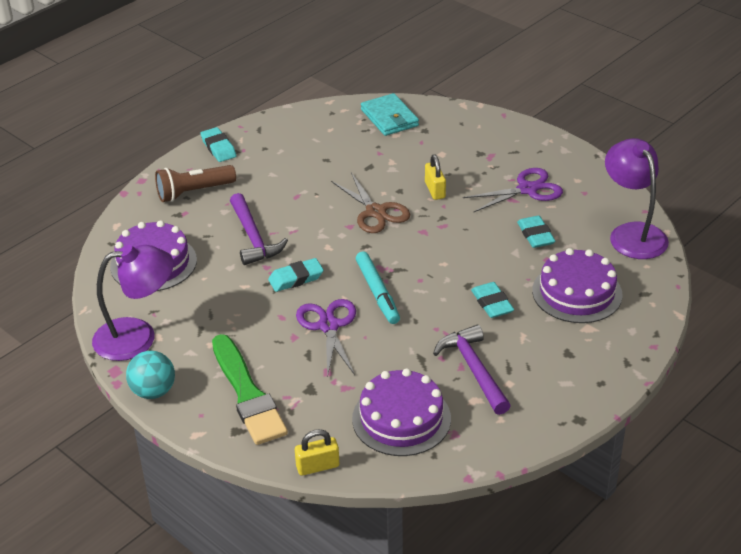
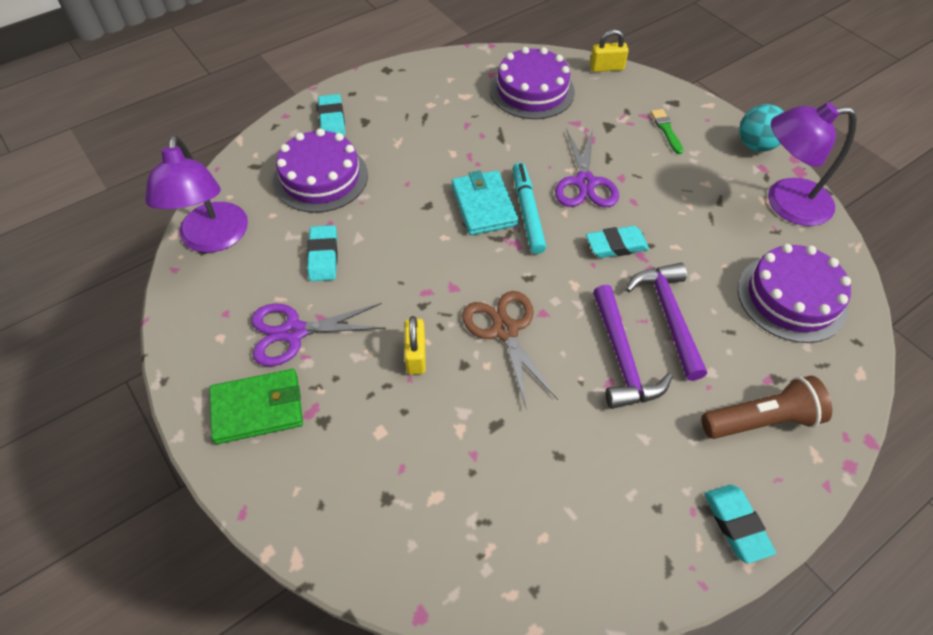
camera: 170 degrees left, 15 degrees up
(247, 394) = (666, 130): green brush -> green brush, size x0.44
(389, 118) = (435, 548): turquoise wallet -> turquoise wallet (484, 205)
(473, 369) = (456, 120): purple hammer -> purple hammer (622, 358)
(492, 303) = (412, 180): turquoise eraser -> turquoise eraser (332, 120)
(525, 152) = (258, 408): none -> green wallet

